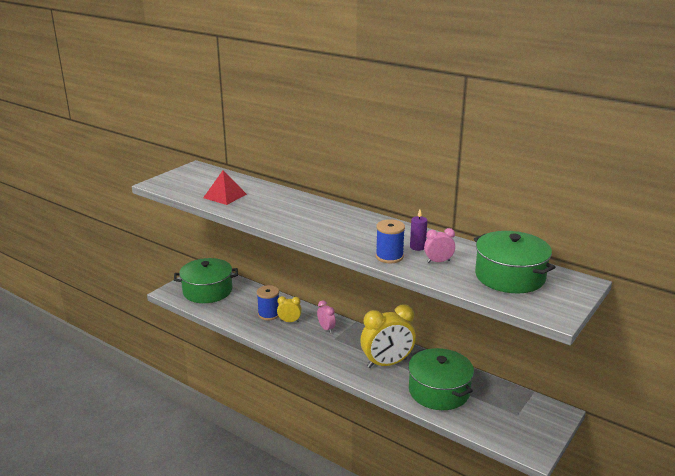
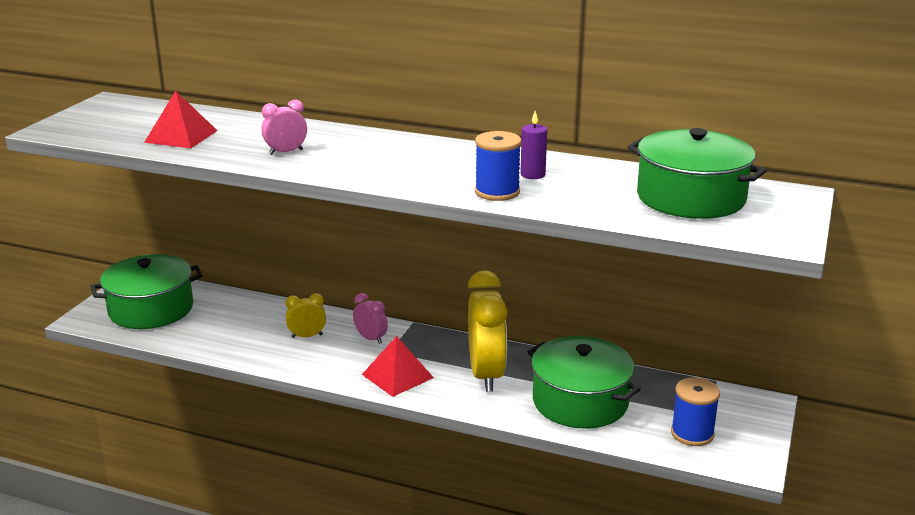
camera: 15 degrees left, 0 degrees up
(269, 314) = (269, 330): blue spool -> blue spool (692, 433)
(333, 355) = (397, 376): none -> red pyramid
(387, 363) = (486, 375): yellow clock -> yellow clock turned 60 degrees counterclockwise
(438, 261) = (575, 190): pink clock -> pink clock (286, 152)

